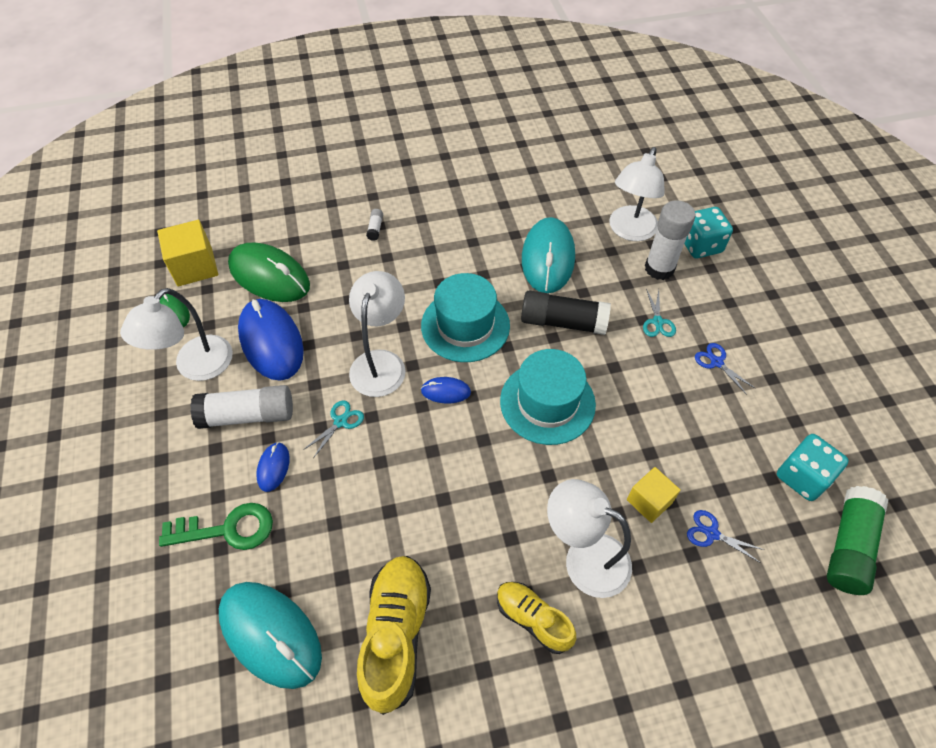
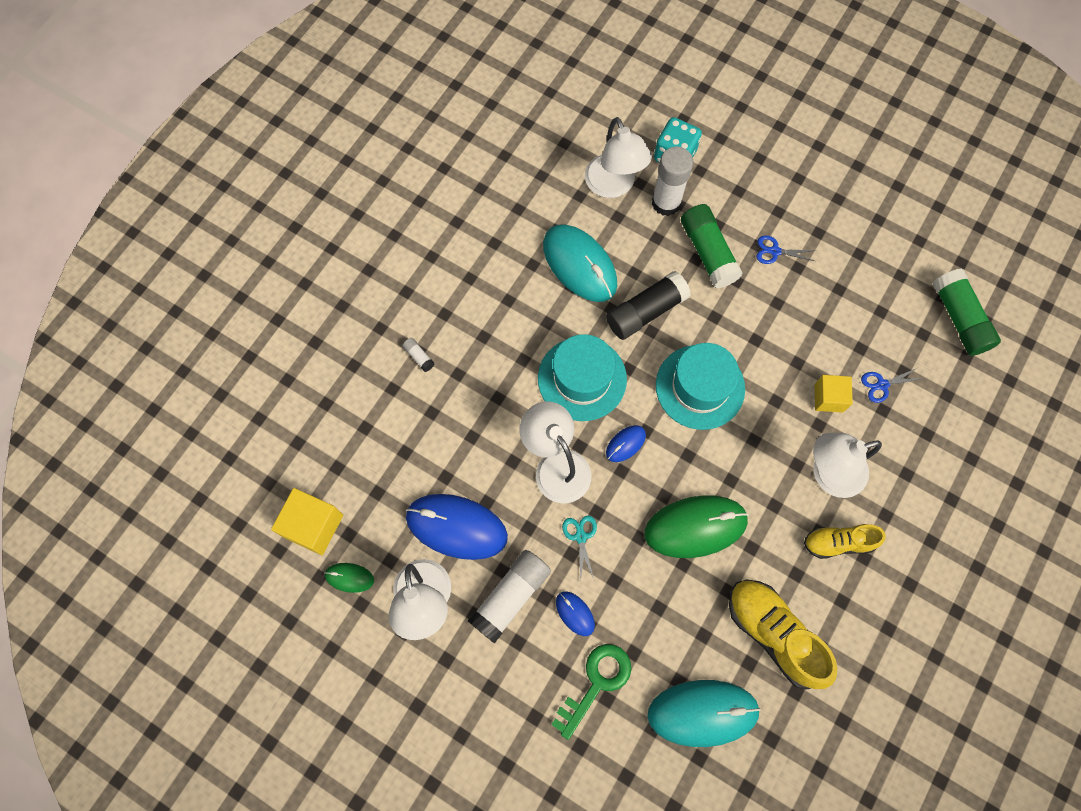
camera: 45 degrees left, 15 degrees up
(269, 276) = (385, 476): green mouse -> green mouse (695, 527)
(657, 322) = (708, 252): turquoise scissors -> green glue stick
(802, 477) = (897, 293): turquoise dice -> none

